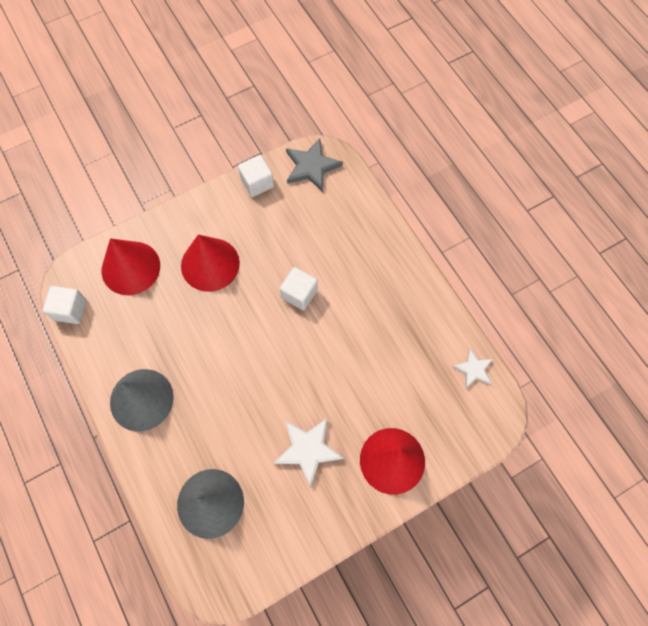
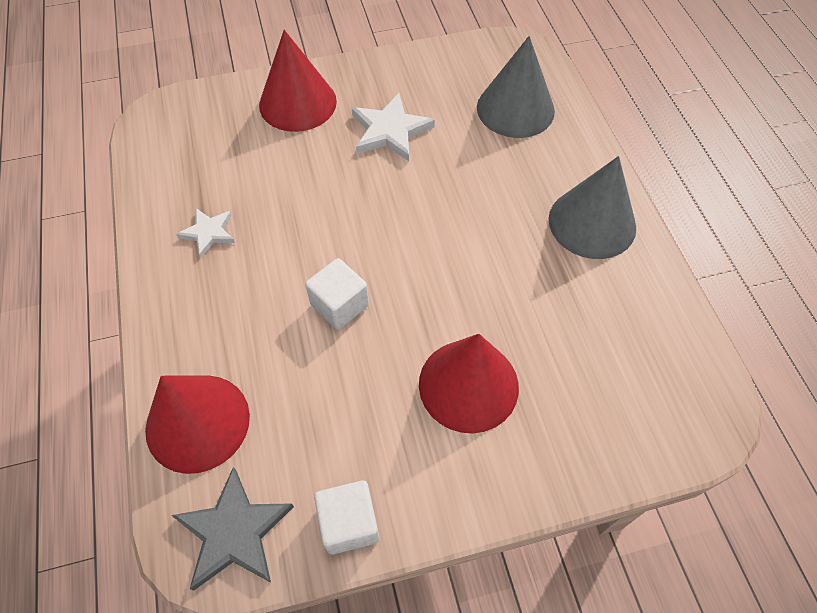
camera: 165 degrees left, 10 degrees down
(70, 310) = (705, 365): white cube -> none
(130, 268) = (604, 412): red cone -> red cone (197, 422)
(473, 369) = (152, 163): white star -> white star (208, 232)

